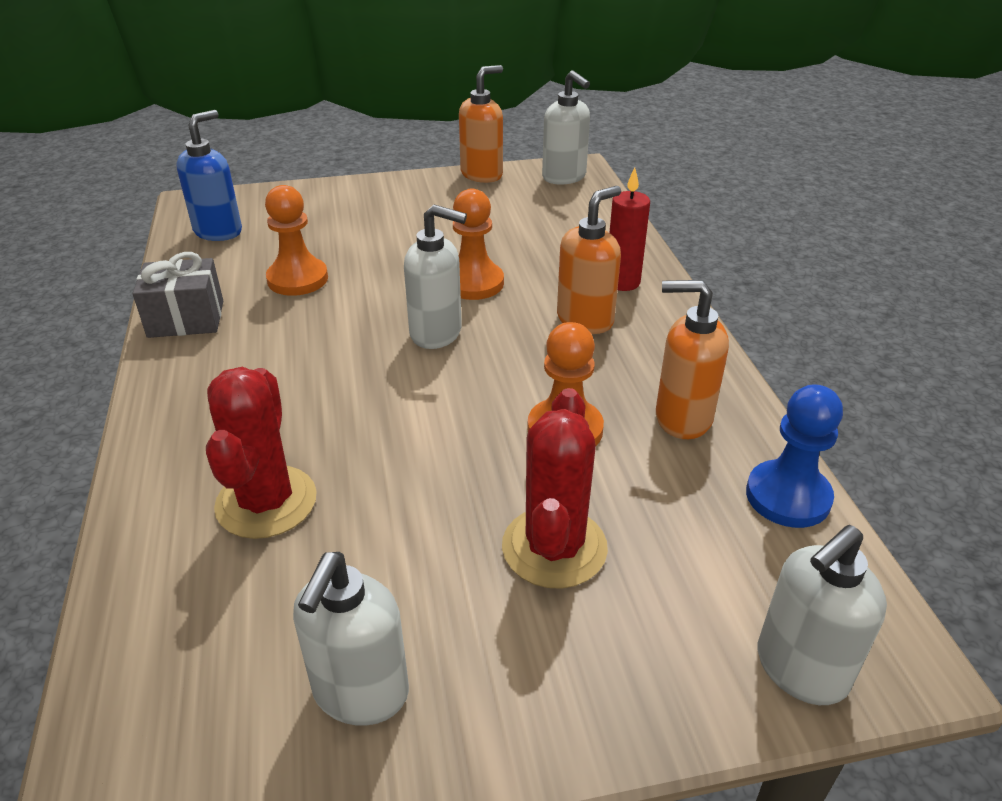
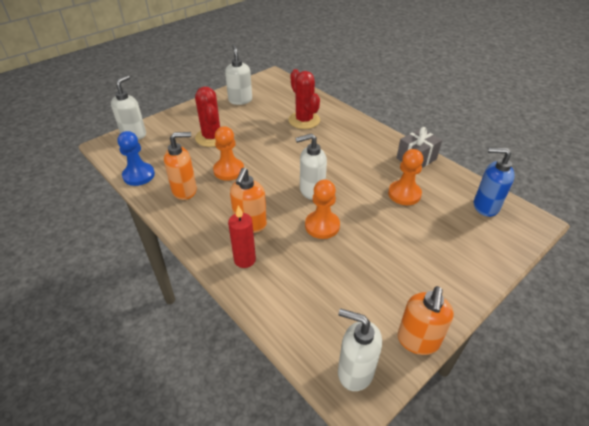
camera: 150 degrees right, 5 degrees up
(218, 231) = (485, 206): blue soap dispenser -> blue soap dispenser turned 105 degrees clockwise

